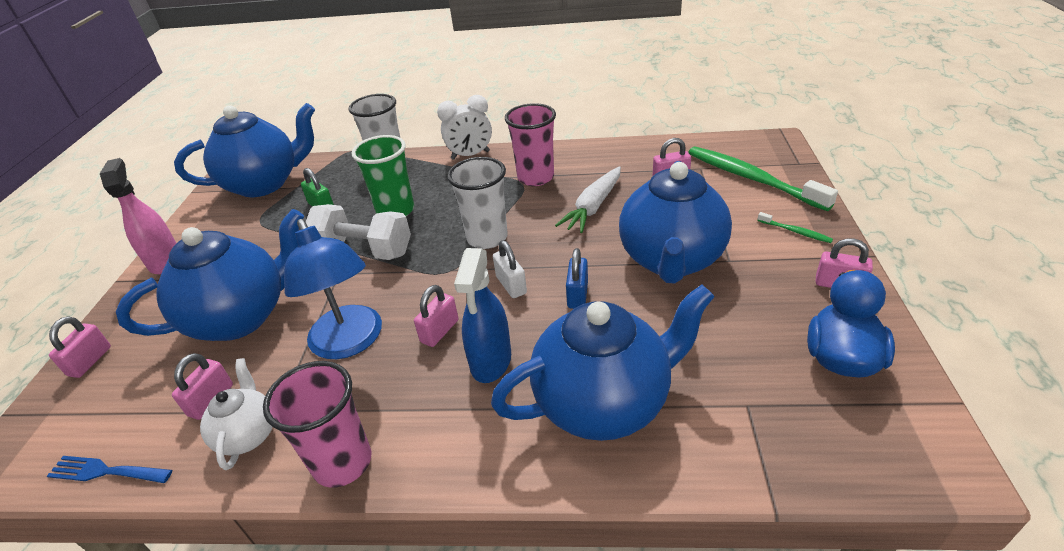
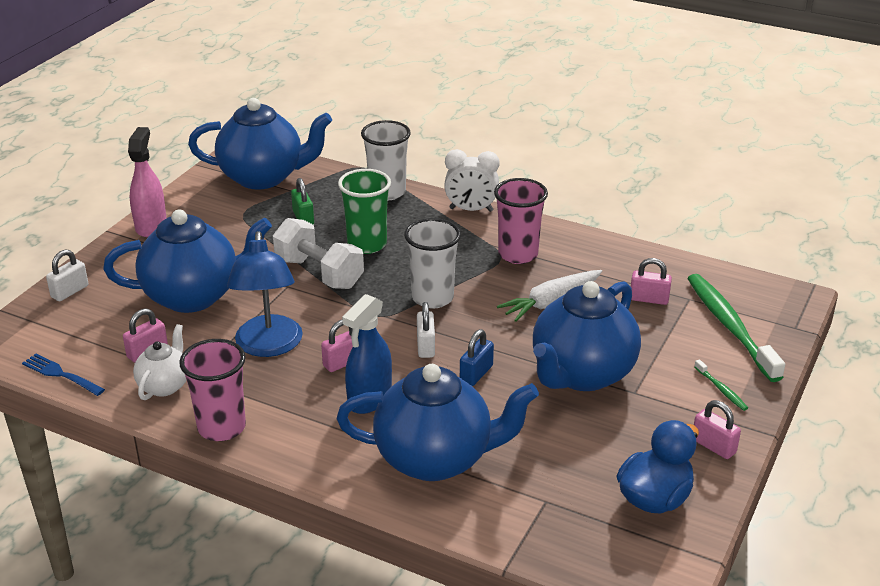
camera: 20 degrees right, 5 degrees down
(90, 361) = (70, 291): pink padlock -> white padlock

